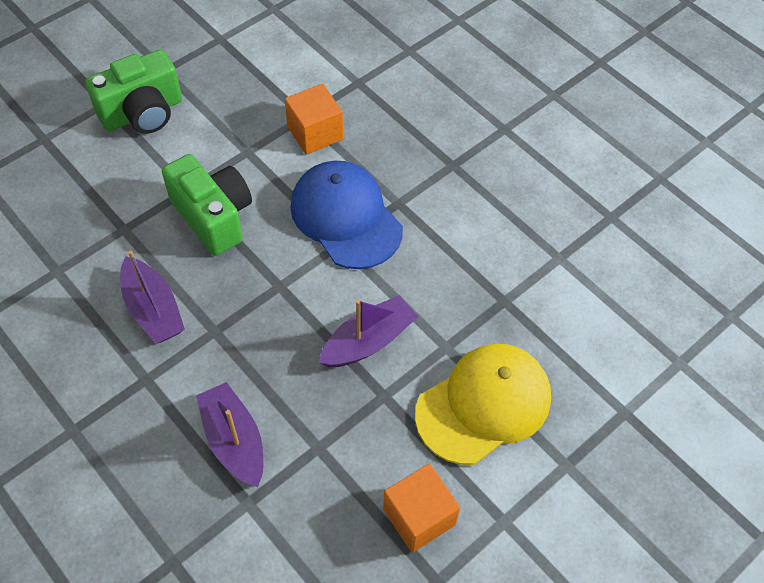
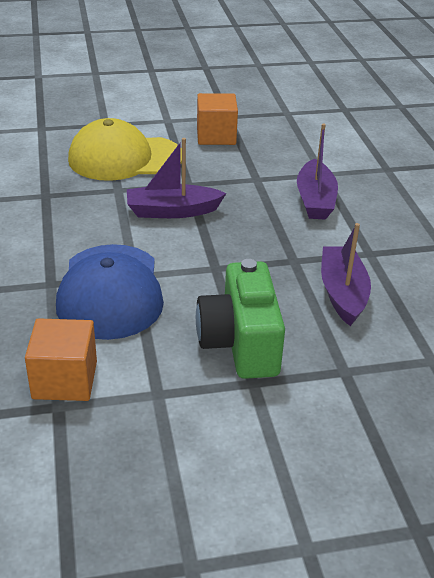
camera: 150 degrees left, 20 degrees down
(143, 113) = (258, 504): green camera -> none

